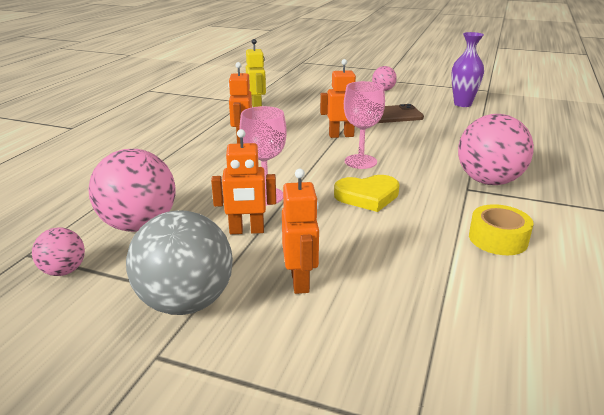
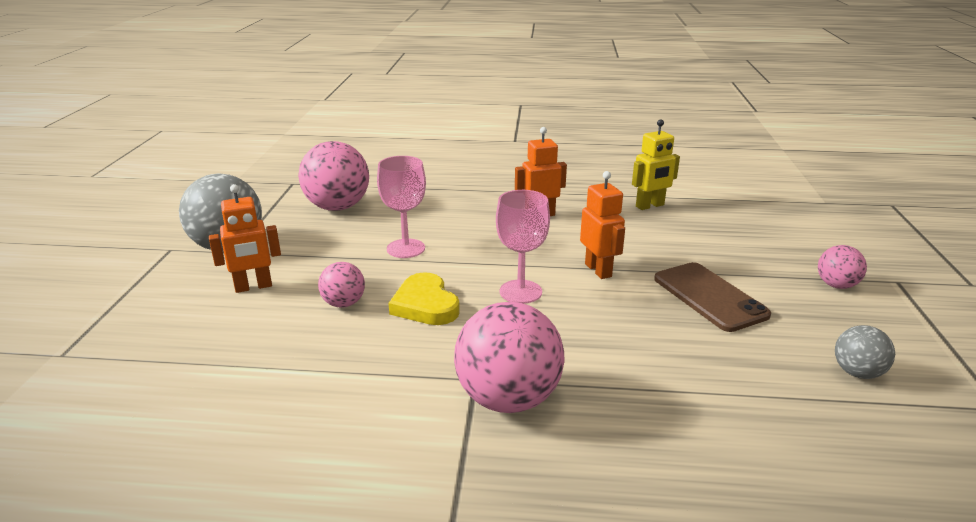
camera: 75 degrees right, 0 degrees up
(64, 271) = (270, 199): pink ball -> pink ball (344, 303)
(246, 231) = (335, 251): orange robot -> none
(462, 104) = (857, 373): purple vase -> grey ball
(498, 239) = (339, 403): yellow tape -> none

